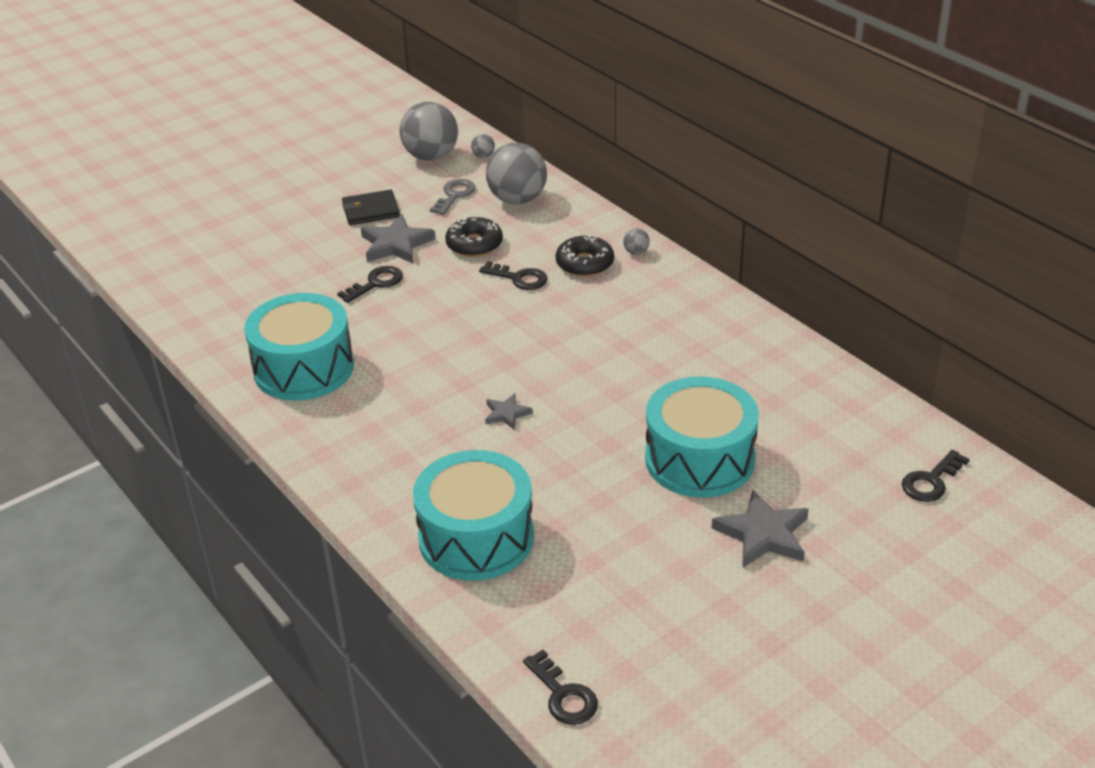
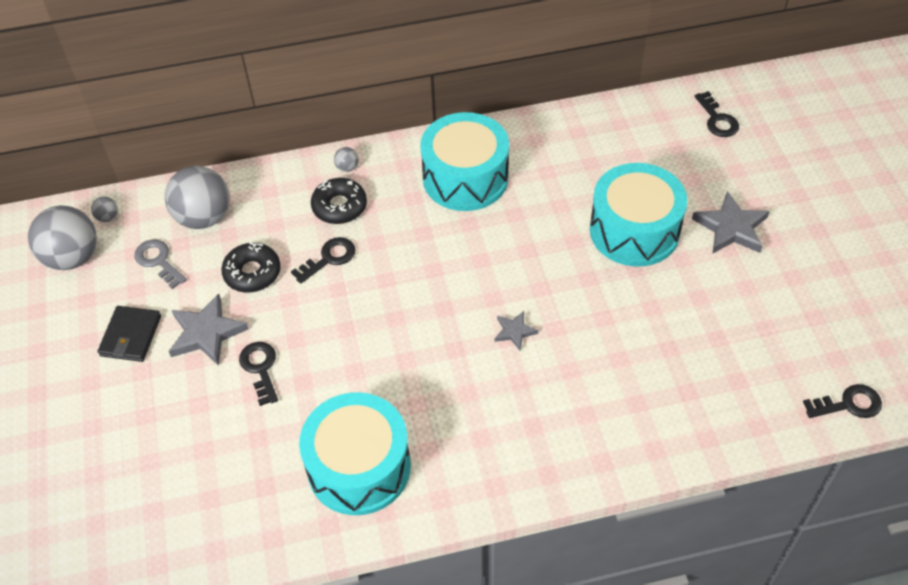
camera: 65 degrees left, 15 degrees up
(476, 538) = (659, 403): turquoise drum -> turquoise drum (465, 178)

